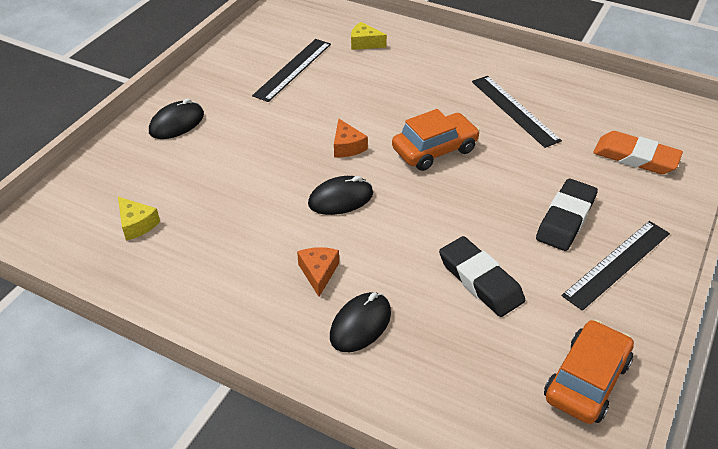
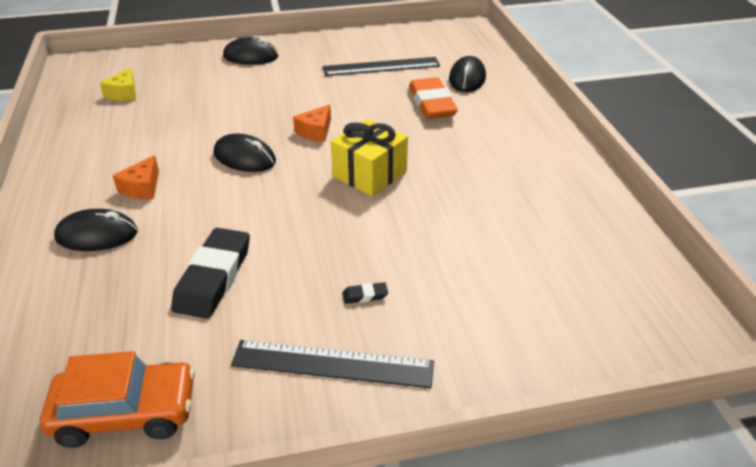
camera: 50 degrees right, 5 degrees down
(318, 273) = (142, 187): orange cheese -> orange cheese turned 150 degrees clockwise
(364, 43) = (467, 78): yellow cheese -> black mouse
(434, 150) = (369, 174): orange car -> yellow gift
(514, 110) = (494, 192): black ruler -> none
(565, 219) = (365, 295): black eraser -> black eraser, size x0.40
(635, 157) = (535, 306): orange eraser -> orange eraser (431, 103)

